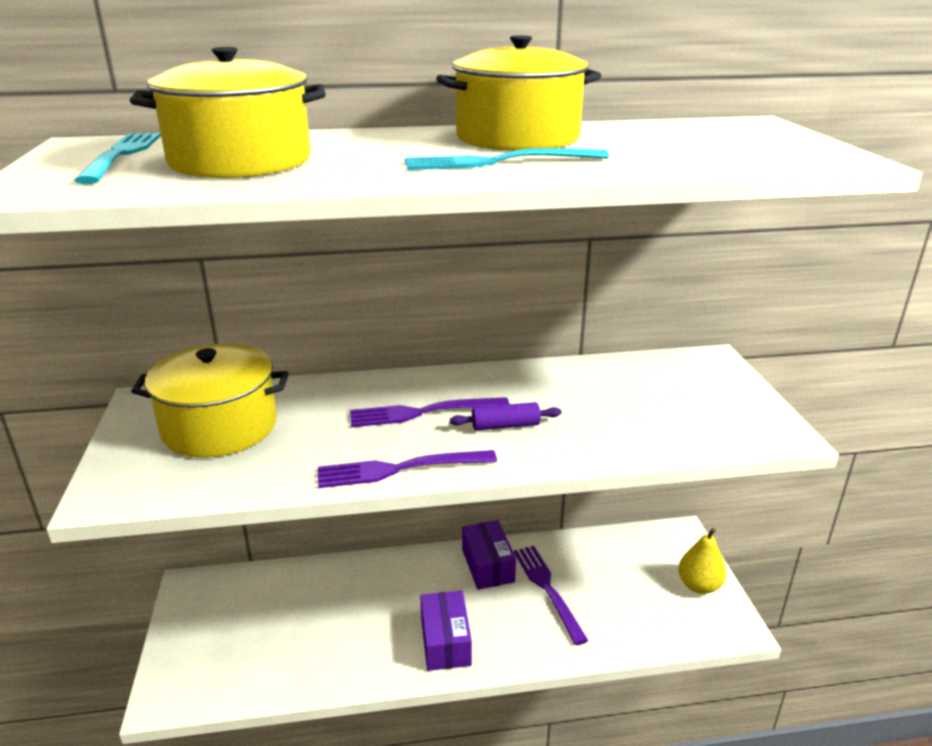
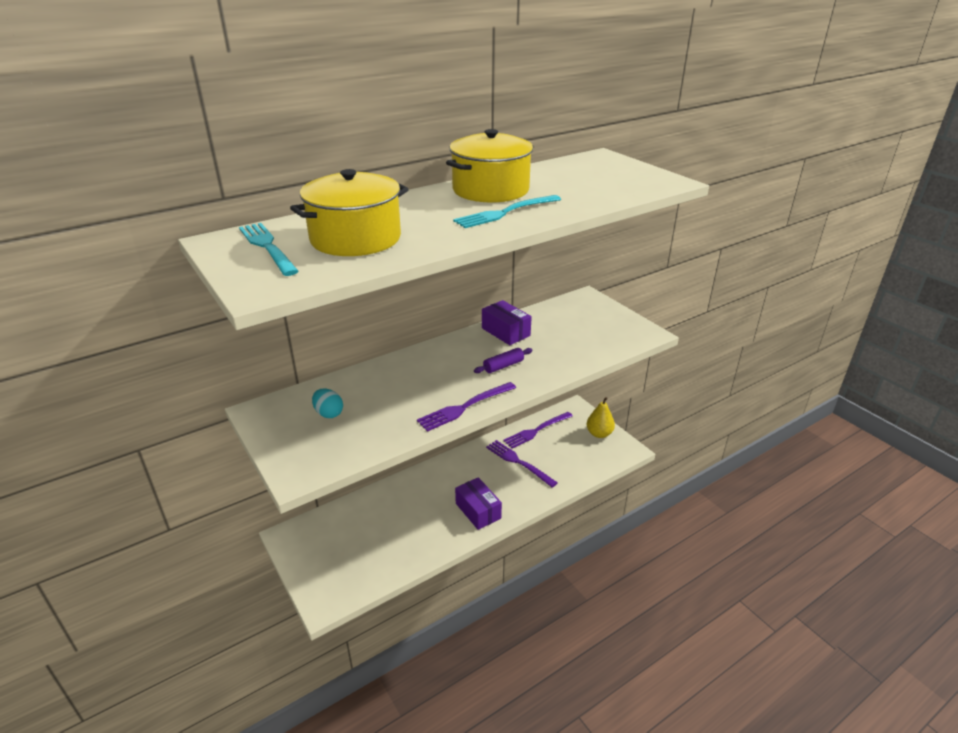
camera: 25 degrees left, 5 degrees up
(220, 427) = (328, 413): yellow pot -> turquoise egg
(422, 413) = (449, 371): purple fork -> purple fork (536, 431)
(487, 565) = (475, 460): purple box -> purple box (505, 332)

